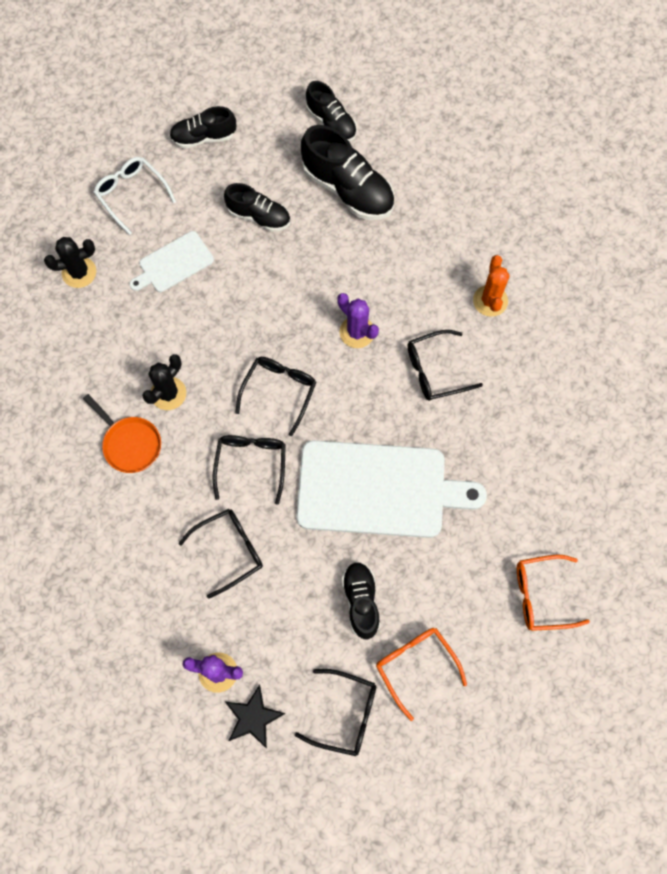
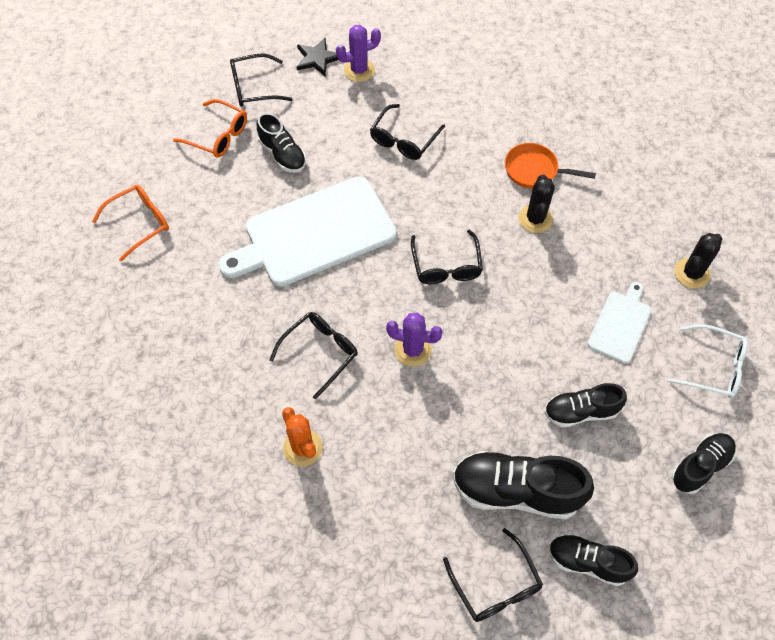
camera: 150 degrees right, 10 degrees down
(251, 464) = (430, 202): black glasses -> black glasses (495, 585)

